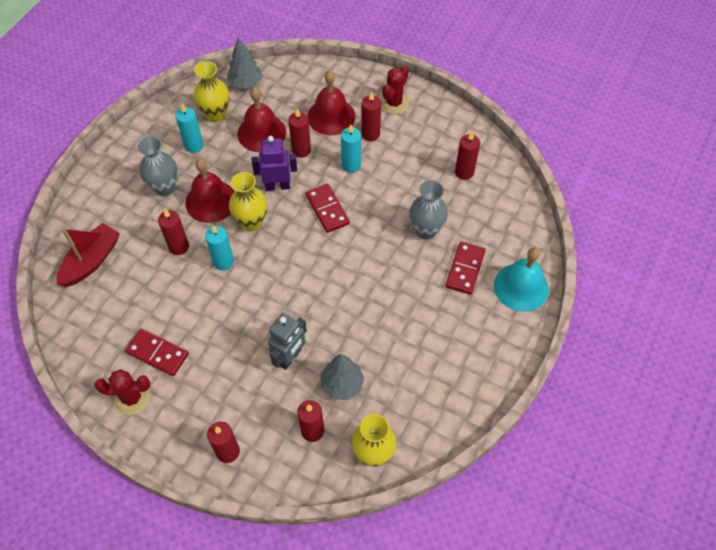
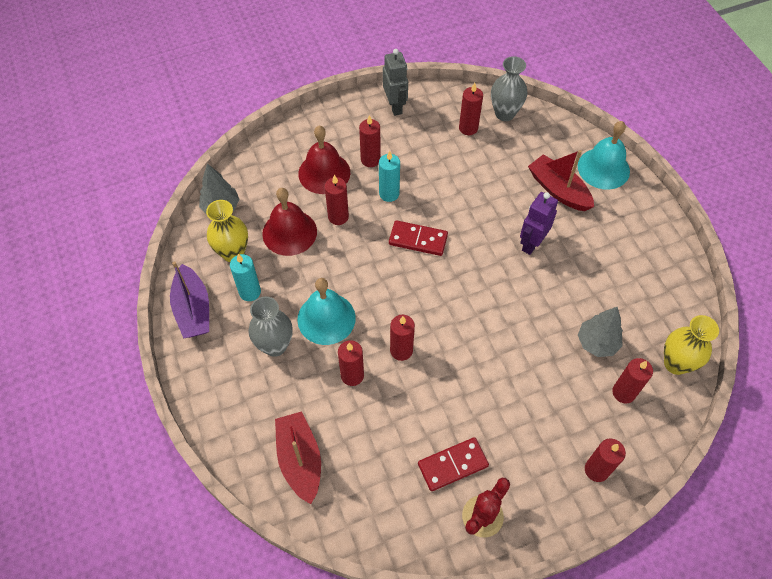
camera: 50 degrees left, 0 degrees up
(154, 126) = (193, 309): none -> purple boat
(211, 201) = (326, 318): red bell -> turquoise bell
(223, 262) = (401, 350): turquoise candle -> red candle
(251, 223) = (379, 302): yellow vase -> none
(277, 186) = (359, 258): purple robot -> purple robot (531, 243)
(290, 357) = (541, 363): grey robot -> grey robot (395, 106)
(394, 103) = (355, 123): red cactus -> none
(426, 231) = (500, 189): grey vase -> grey vase (504, 113)
(465, 269) = (558, 190): red domino -> red boat

